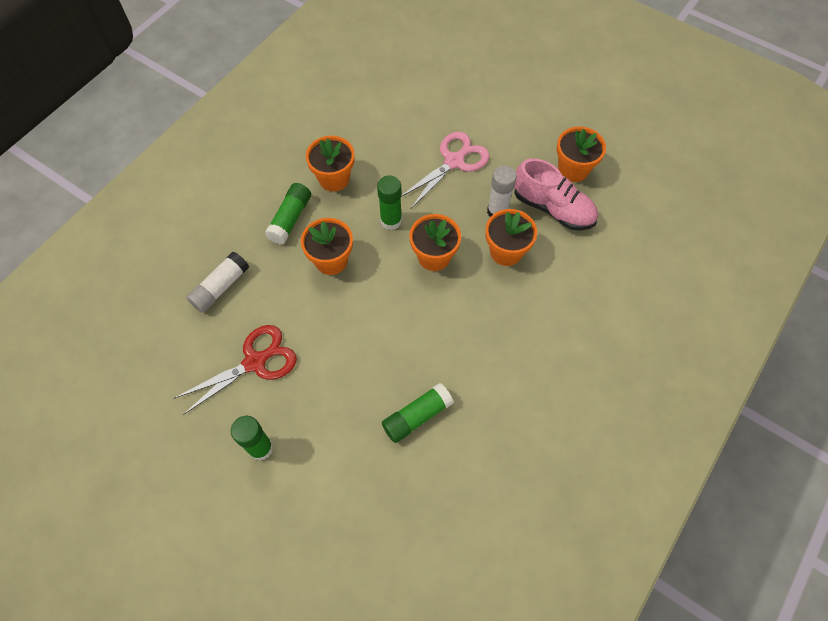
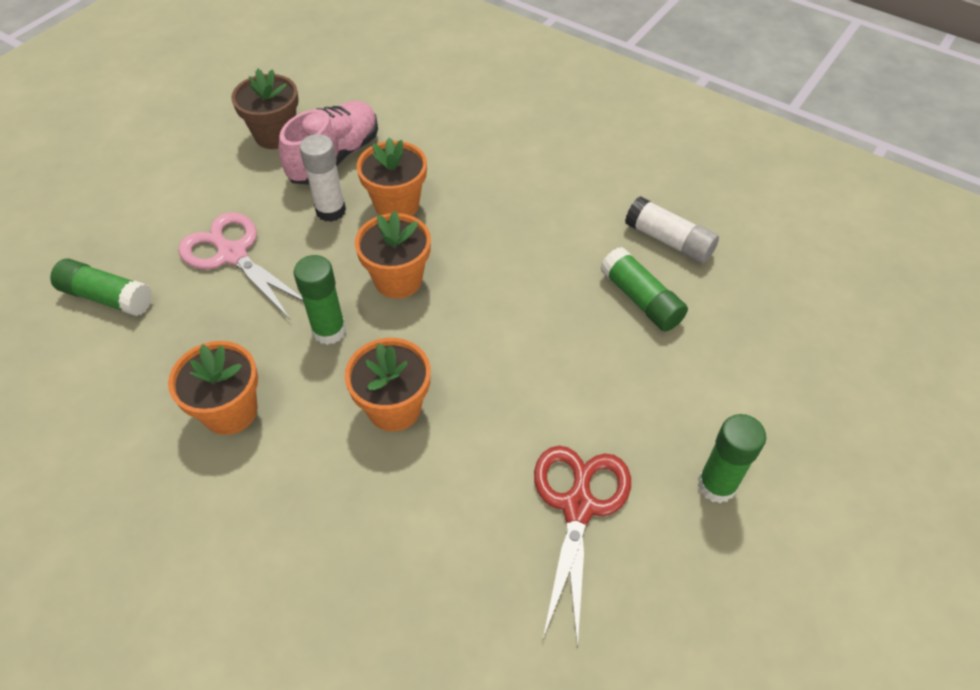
camera: 90 degrees left, 10 degrees down
(220, 287) = (437, 579): white glue stick -> white glue stick (669, 241)
(255, 362) = (578, 506): red scissors -> red scissors turned 45 degrees clockwise
(290, 219) = (304, 474): green glue stick -> green glue stick (107, 297)
(573, 169) = (275, 135): orange flower pot -> brown flower pot

